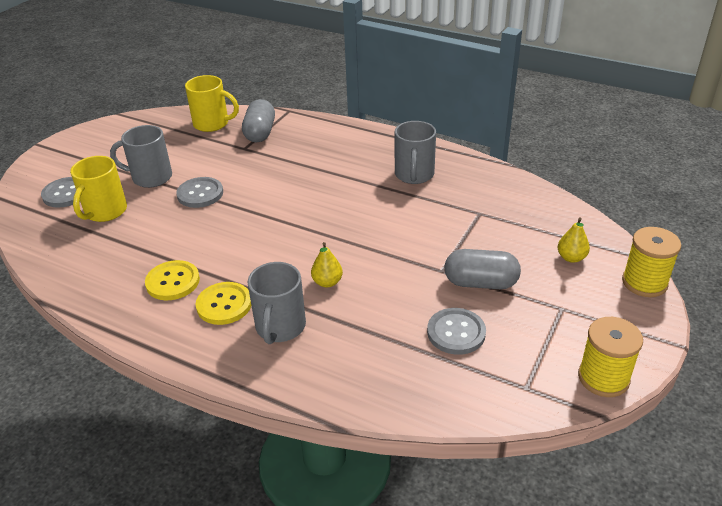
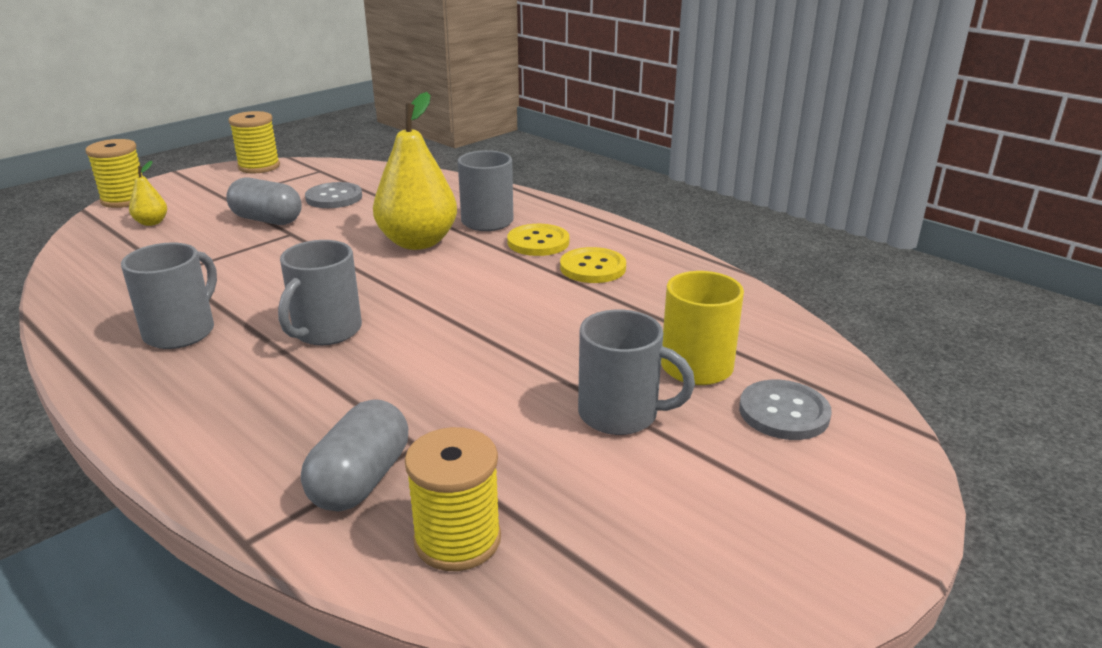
camera: 165 degrees left, 10 degrees down
(200, 194) = (534, 366): grey button -> none
(212, 124) = (457, 539): yellow mug -> yellow spool
(327, 282) = (418, 242): yellow pear -> yellow pear, size x2.24
(332, 191) = (326, 331): none -> grey mug

